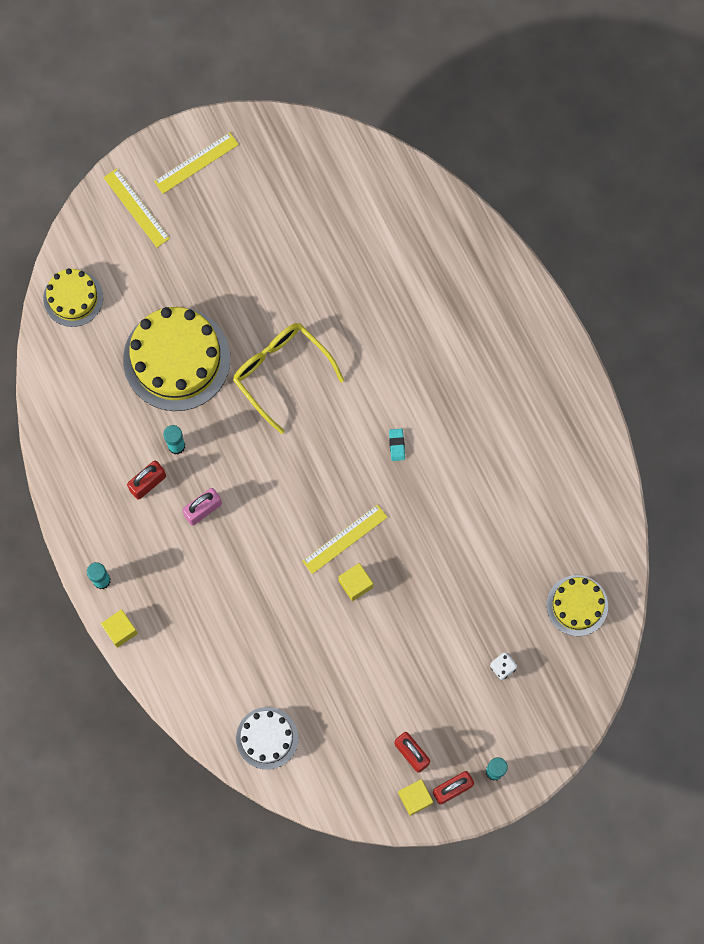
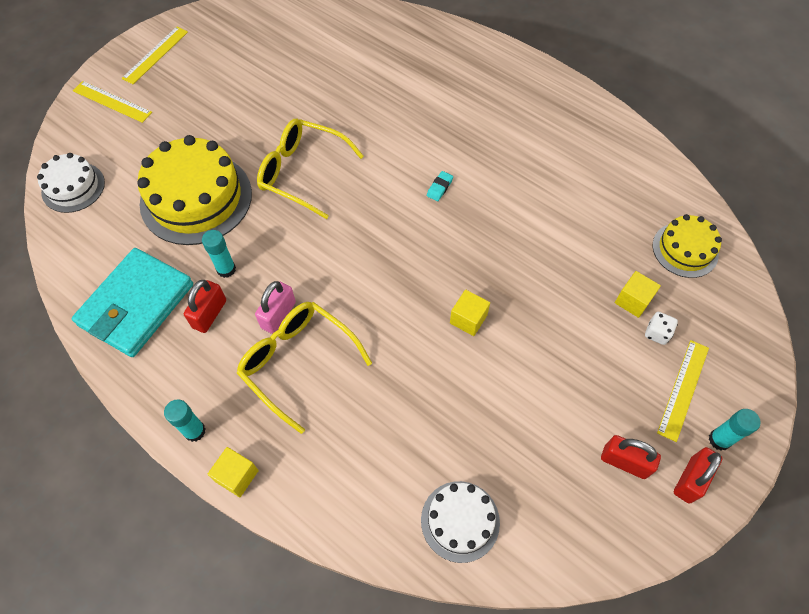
camera: 25 degrees left, 15 degrees down
(73, 298) = (73, 187): yellow cake -> white cake
(91, 447) = (136, 305): none -> turquoise wallet
(201, 559) = (297, 362): none -> yellow glasses
(344, 539) = (435, 283): yellow ruler -> yellow ruler (683, 389)
(397, 445) = (439, 188): turquoise eraser -> turquoise eraser turned 60 degrees clockwise
(415, 798) = (659, 510): yellow cube -> yellow cube (633, 301)

